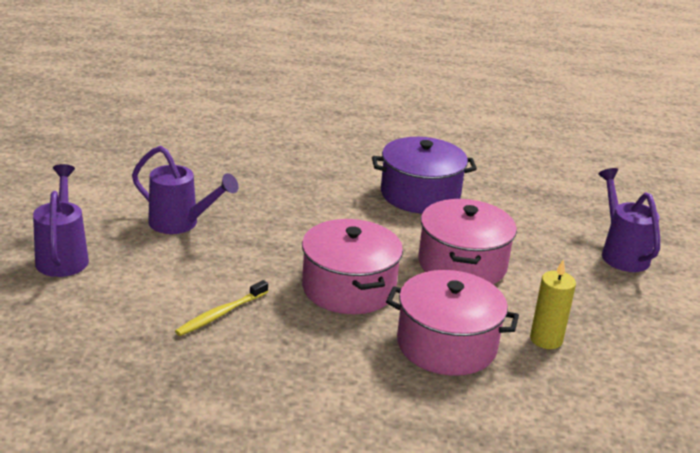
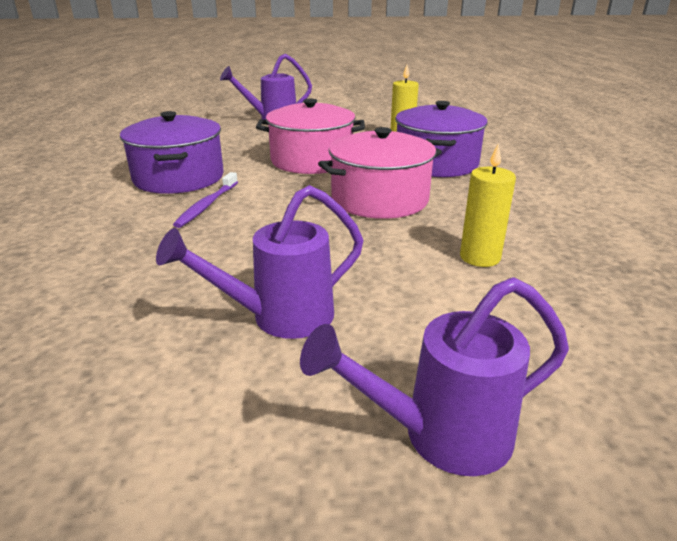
camera: 95 degrees left, 0 degrees up
(181, 224) = (279, 318): purple watering can -> purple watering can turned 135 degrees counterclockwise
(220, 314) = (480, 257): yellow toothbrush -> yellow candle
(355, 206) = (207, 205): none -> purple toothbrush
(446, 345) = (436, 163): pink pot -> purple pot

